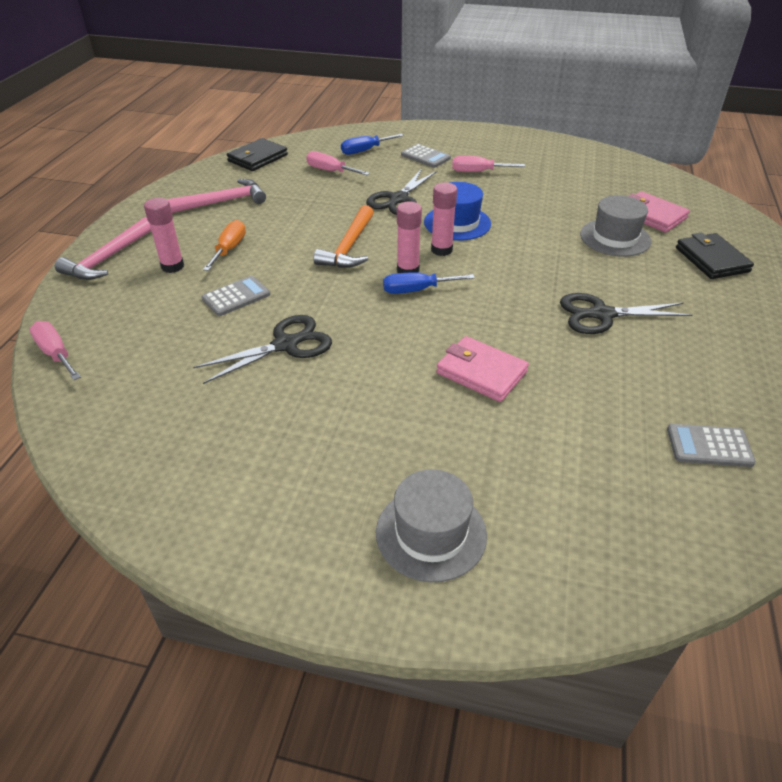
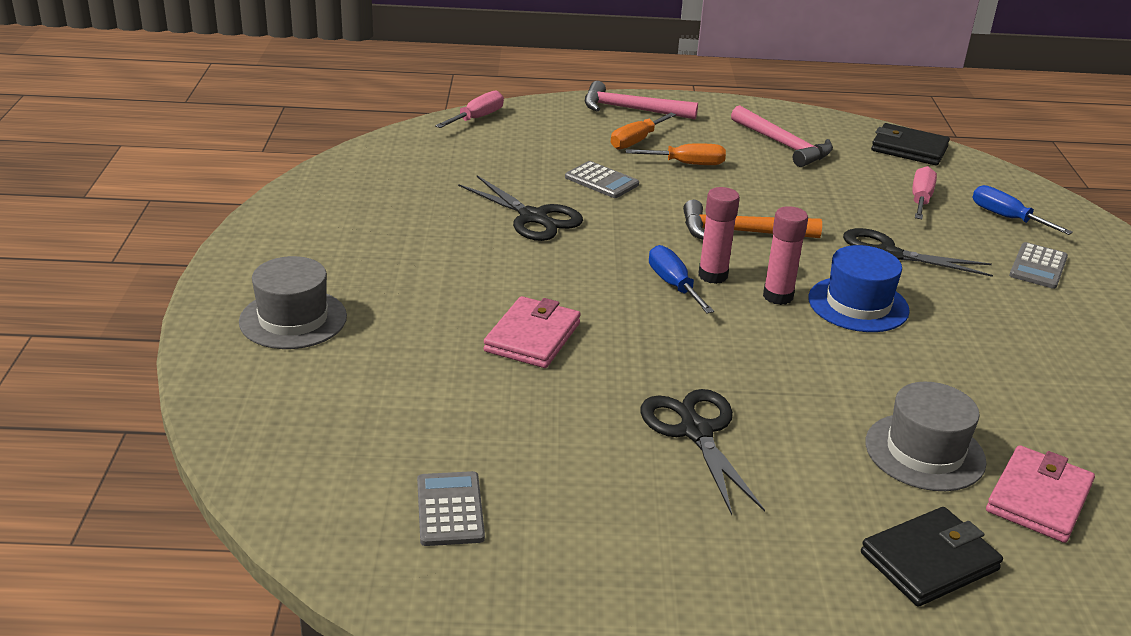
camera: 75 degrees right, 10 degrees down
(172, 266) = (636, 141): pink glue stick -> orange screwdriver
(478, 172) = (1032, 315): pink screwdriver -> none

